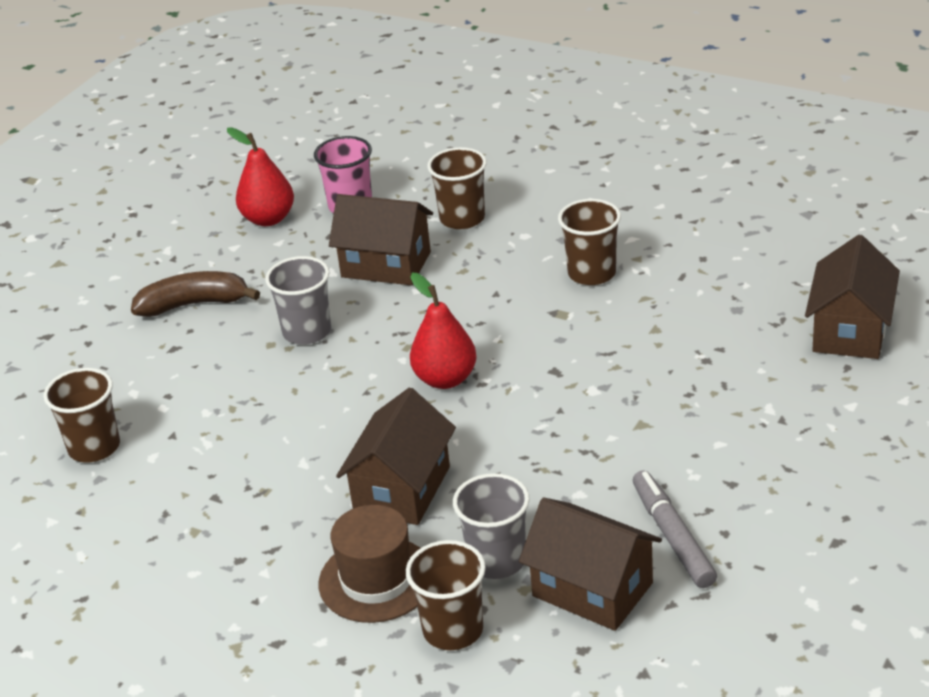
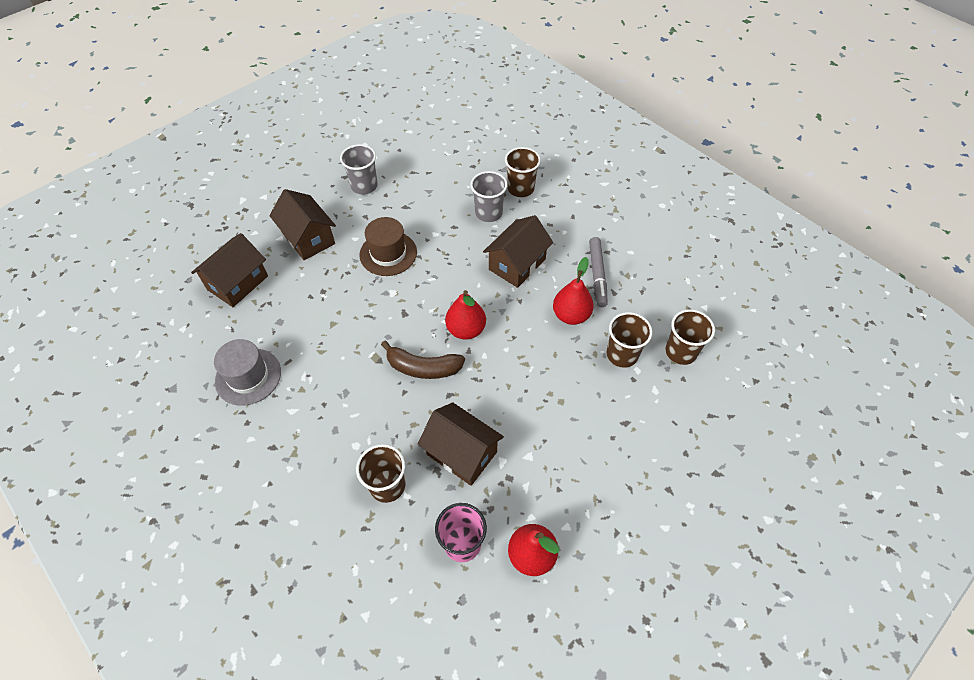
camera: 165 degrees left, 20 degrees up
(194, 304) = (606, 465): brown banana -> brown banana (423, 368)
(282, 444) = (571, 315): none -> red pear
(307, 332) = (535, 403): grey cup -> grey cup (364, 186)
(376, 580) = (545, 221): brown hat -> brown hat (388, 253)
(592, 273) = (337, 386): brown cup -> brown cup (622, 354)
(592, 589) = (455, 187): brown house -> brown house (308, 238)
(672, 536) = (408, 200): grey marker -> grey marker (597, 275)
(720, 249) = (248, 376): none -> grey hat

